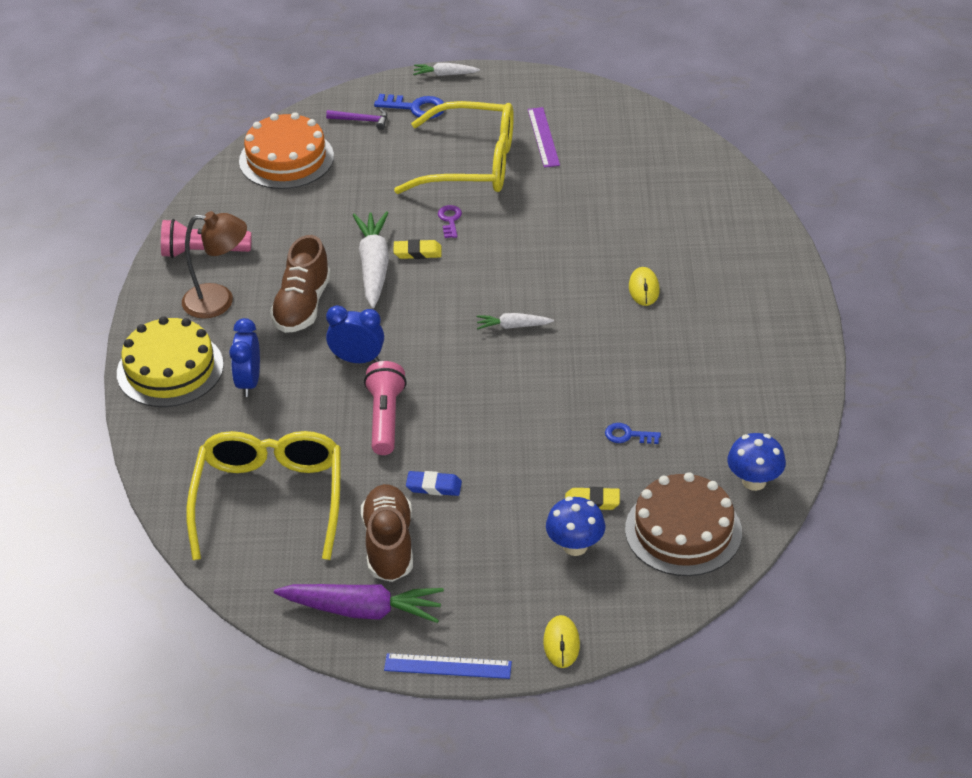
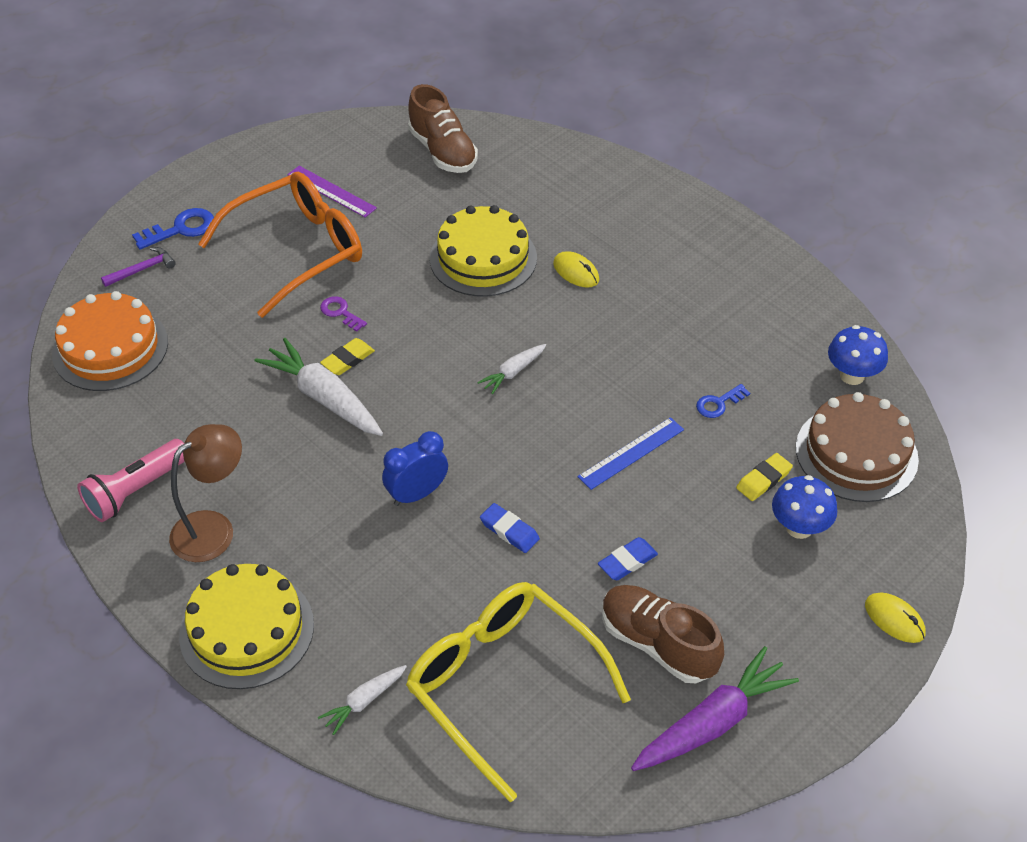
camera: 45 degrees left, 5 degrees up
(249, 382) = (342, 587): blue clock -> none
(302, 306) = (302, 478): brown shoe -> brown shoe (443, 151)
(385, 418) = (509, 531): pink flashlight -> blue eraser
(445, 74) = (172, 184): white carrot -> white carrot (364, 701)
(448, 666) = (840, 714): blue ruler -> blue ruler (631, 453)
(471, 164) = (297, 251): yellow glasses -> orange glasses
(590, 241) = (483, 258): none -> yellow cake

